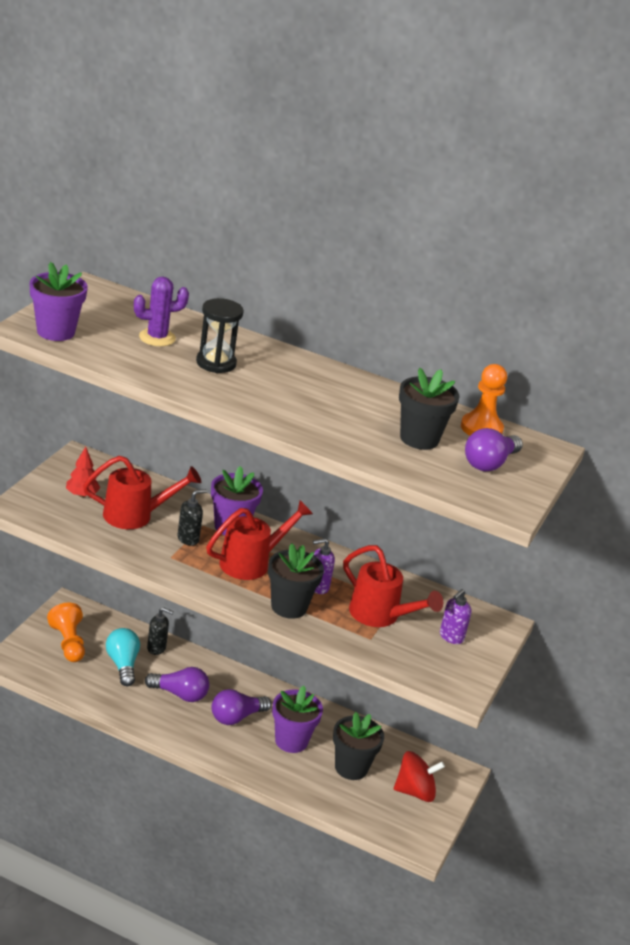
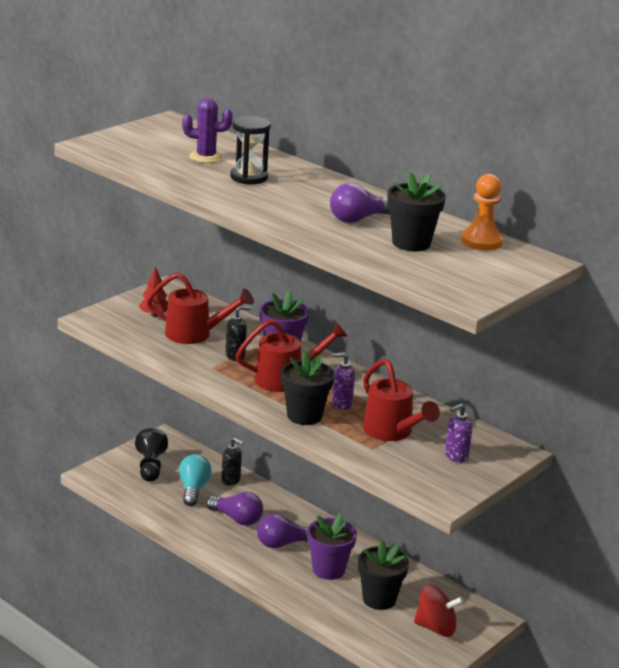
camera: 20 degrees right, 5 degrees down
(56, 332) = (115, 147): purple flower pot -> none
(68, 643) = (150, 467): orange pawn -> black pawn
(489, 463) = (471, 266): purple light bulb -> purple light bulb (358, 219)

